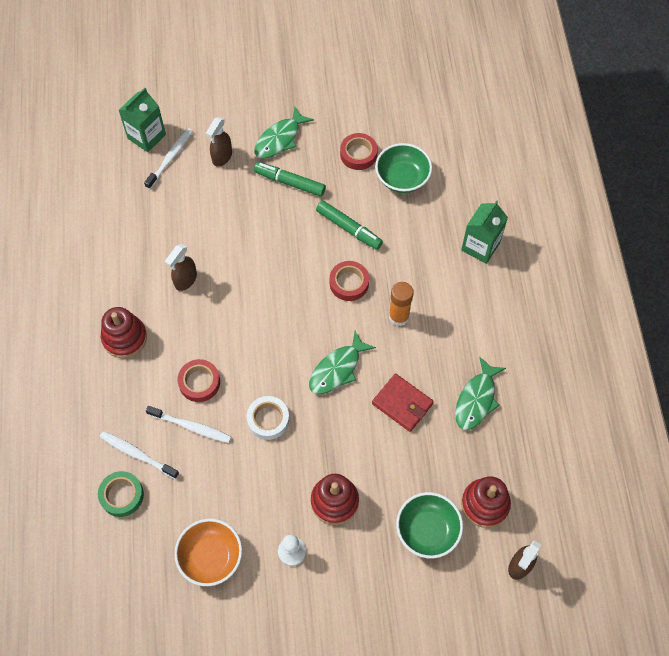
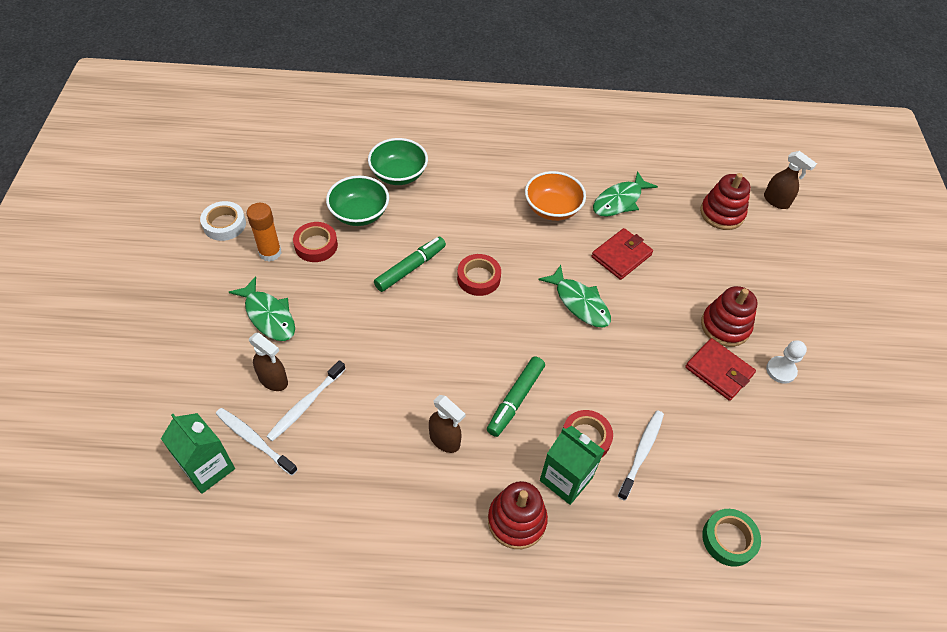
camera: 85 degrees left, 10 degrees down
(137, 454) = (676, 517): white toothbrush -> white toothbrush (305, 405)
(211, 557) = (794, 448): orange bowl -> orange bowl (552, 208)
(268, 419) = (634, 373): white tape -> white tape (224, 224)
(282, 493) = (719, 371): none -> red wallet
(290, 182) = (334, 314): green marker -> green marker (515, 400)
(399, 316) = (525, 243): orange glue stick -> orange glue stick (270, 253)
(427, 530) = (749, 258): green bowl -> green bowl (398, 174)
(476, 399) = (619, 201): green fish -> green fish turned 105 degrees clockwise
(480, 246) = (456, 169): green carton -> green carton (566, 479)

